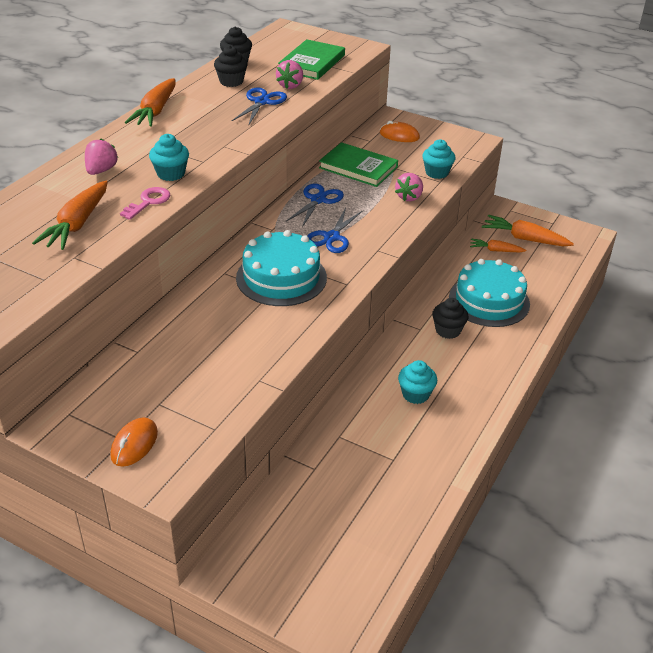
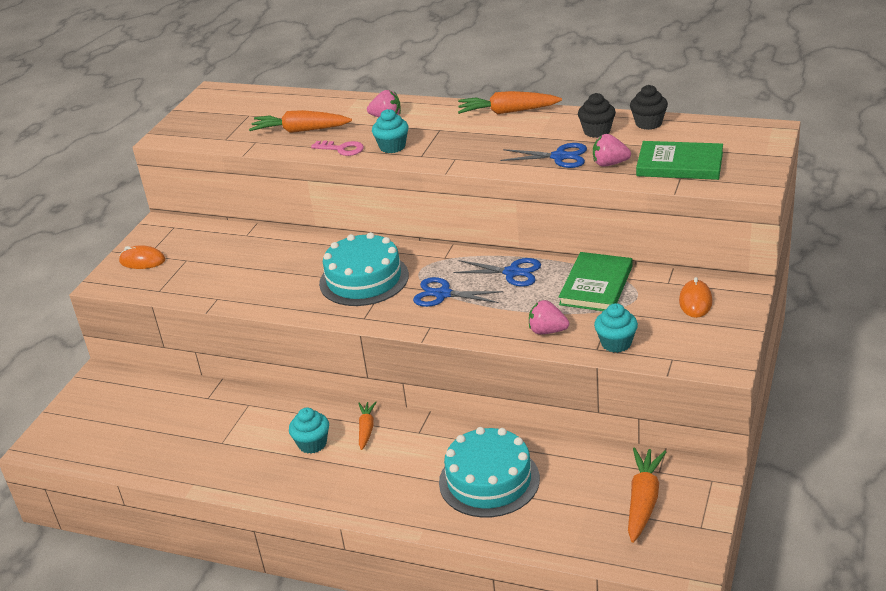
camera: 85 degrees right, 5 degrees down
(448, 330) = (422, 453): black cupcake -> none
(495, 250) = (601, 475): orange carrot -> orange carrot (366, 429)

